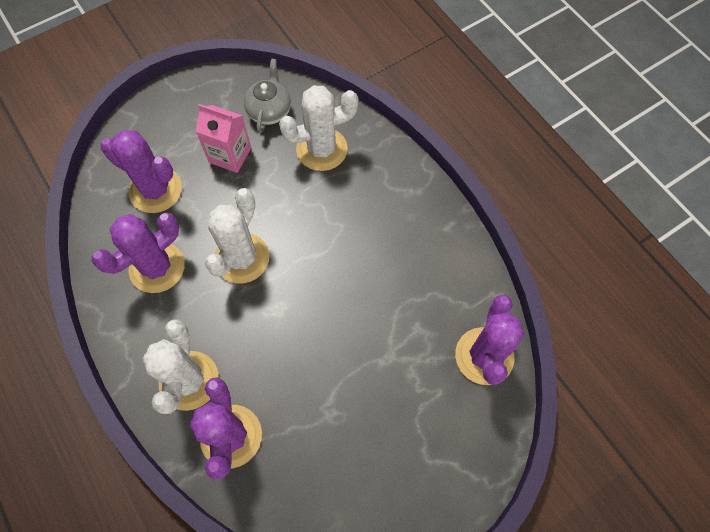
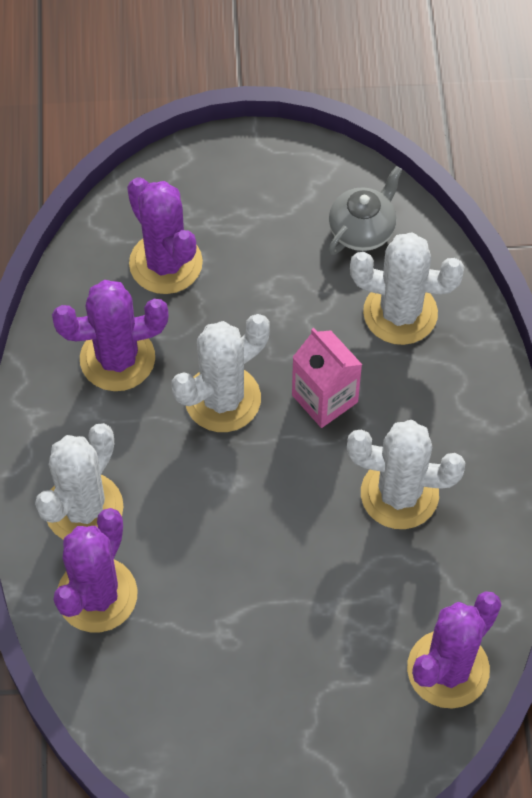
camera: 30 degrees right, 5 degrees down
(230, 155) = (280, 263): pink carton -> pink carton (324, 398)
(388, 260) = (399, 494): none -> white cactus

